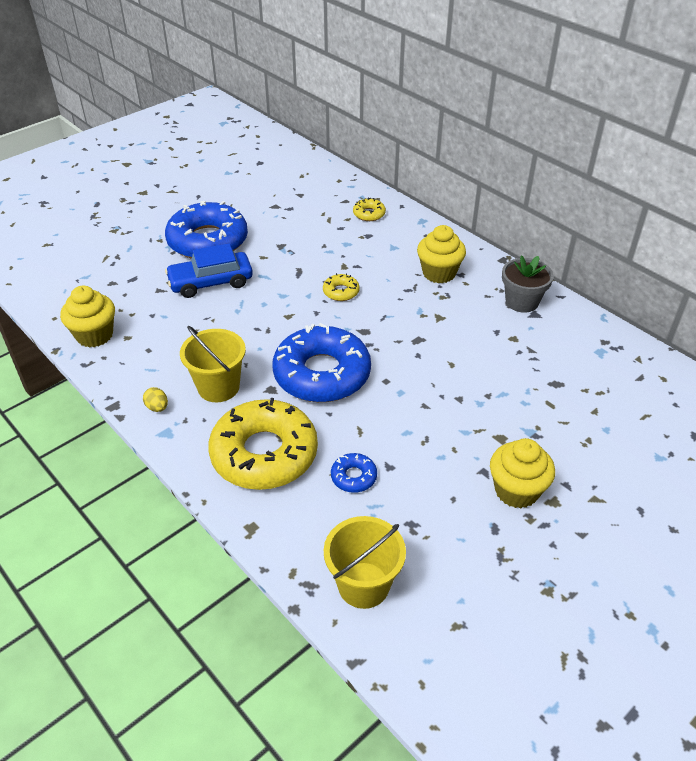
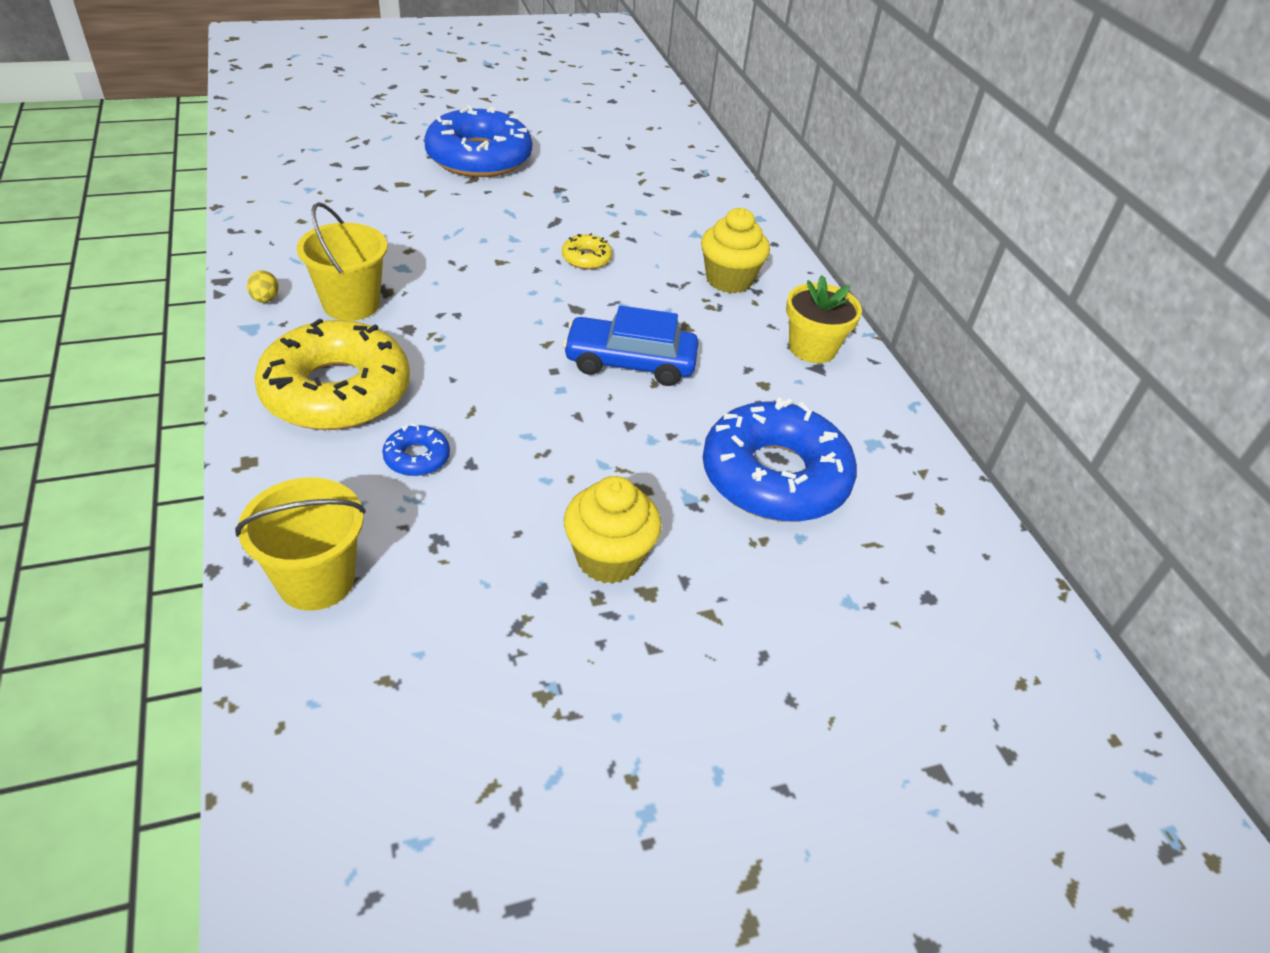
camera: 20 degrees right, 0 degrees up
(94, 335) = (269, 206): yellow cupcake -> none
(211, 282) = (443, 198): blue car -> blue car (630, 363)
(322, 374) = (482, 334): blue donut -> blue donut (775, 476)
(369, 214) = (696, 190): yellow donut -> none
(522, 302) = (812, 348): grey flower pot -> yellow flower pot

